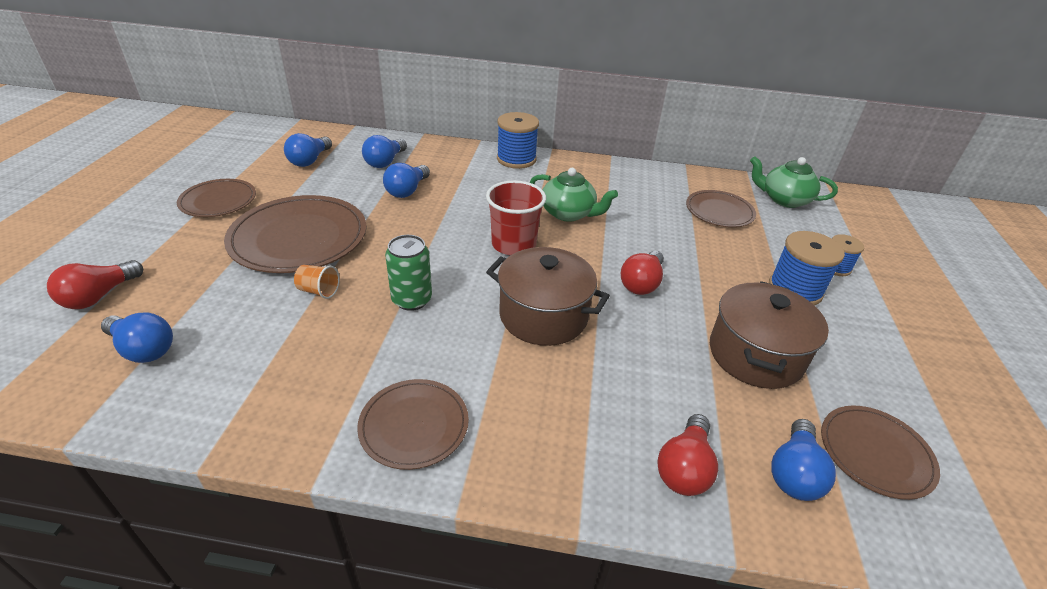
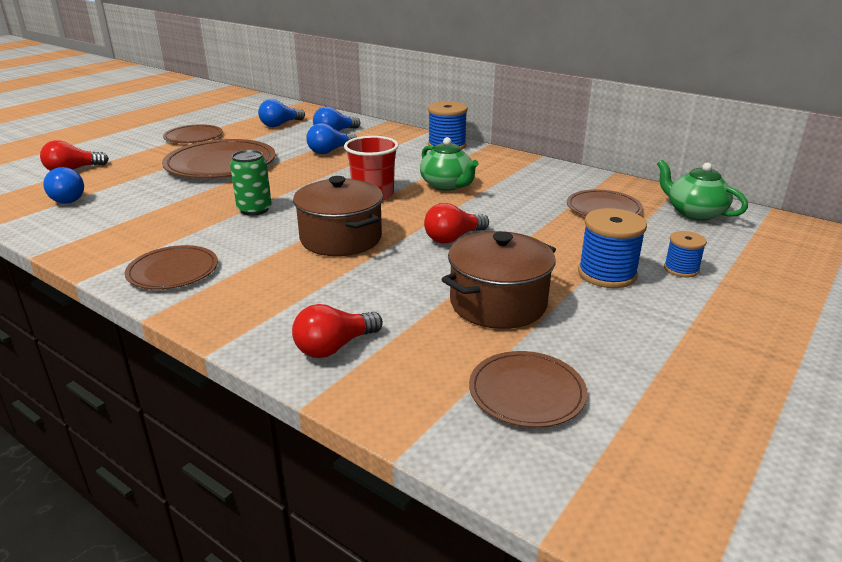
camera: 30 degrees right, 10 degrees down
(318, 291) = (199, 193): orange cup -> none
(794, 473) = (426, 378): blue light bulb -> none

